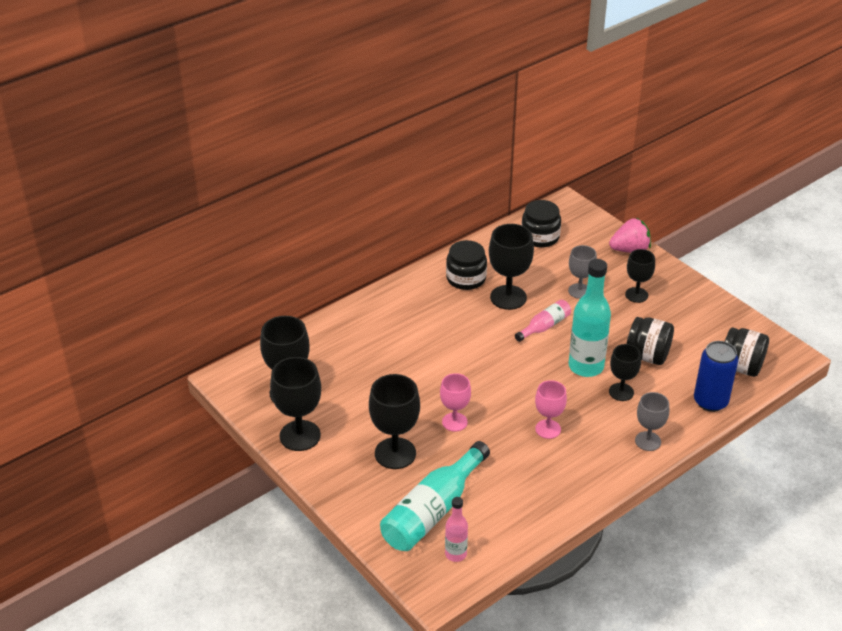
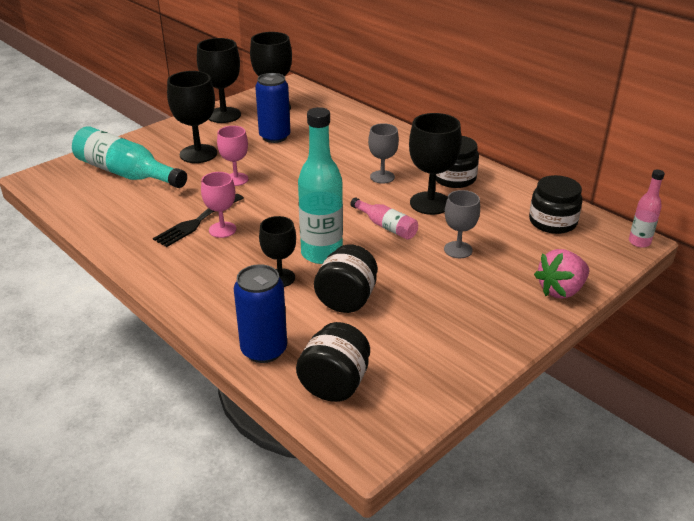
camera: 85 degrees right, 5 degrees down
(364, 393) = (274, 137): none -> blue can
(455, 554) = (73, 185): pink bottle -> pink bottle (639, 242)
(534, 447) = (197, 222): none -> black fork
(630, 250) = (561, 290): pink strawberry -> pink strawberry turned 75 degrees clockwise
(636, 295) = (465, 294): black goblet -> none
(648, 441) = (197, 296): grey goblet -> grey goblet (382, 177)

